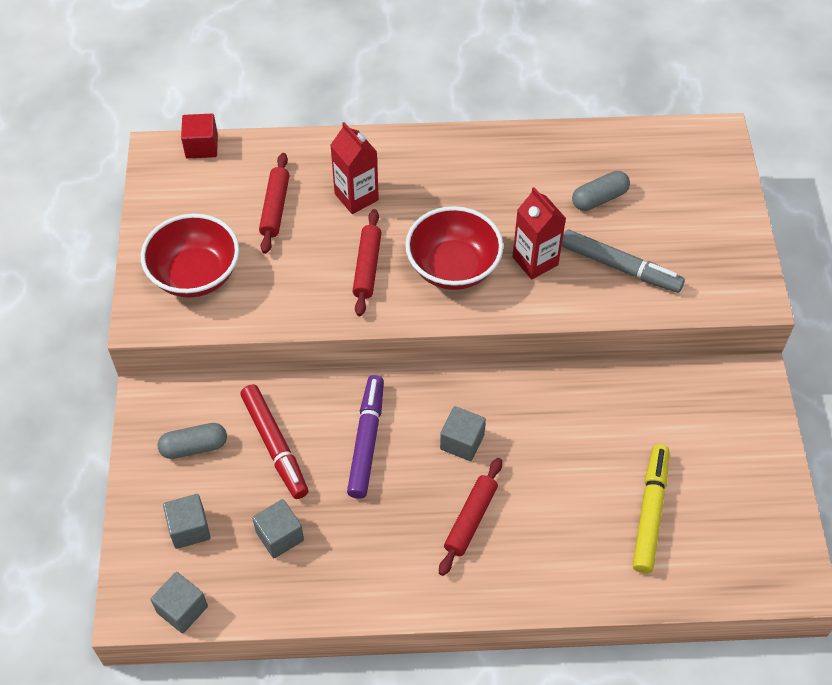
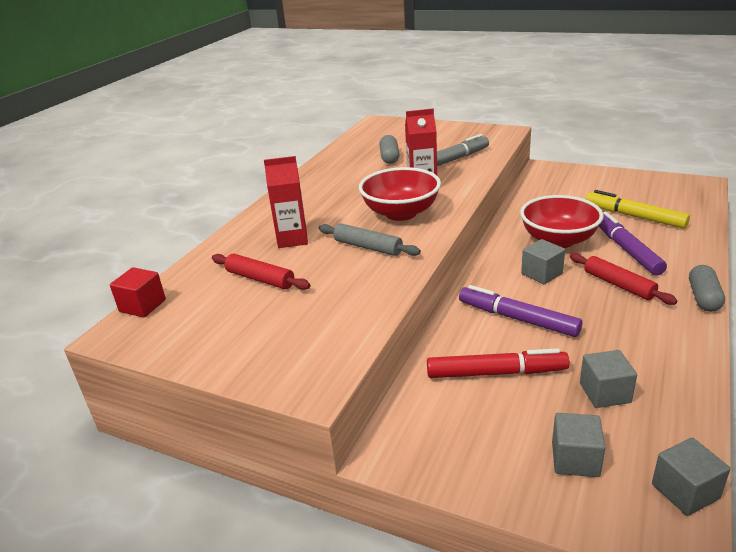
camera: 60 degrees left, 25 degrees down
(194, 447) = (469, 431): grey capsule -> grey capsule (703, 298)
(195, 275) = (289, 339): red bowl -> red bowl (558, 240)
(367, 267) = (368, 247): red rolling pin -> grey rolling pin
(555, 516) = (626, 249): none -> purple marker

